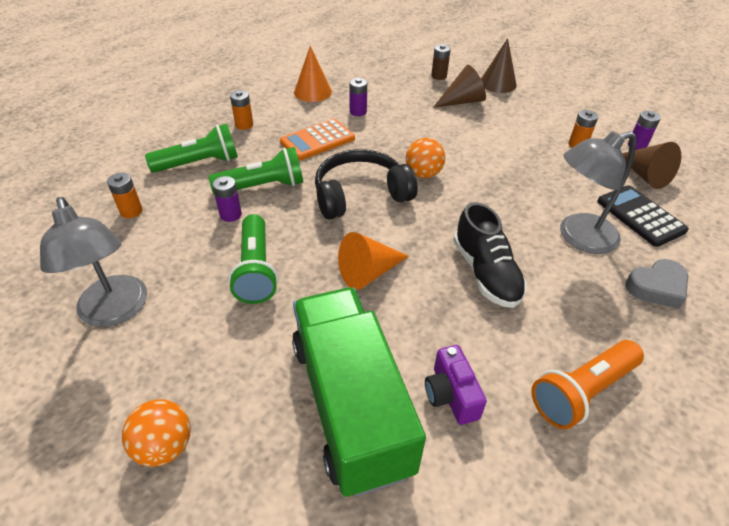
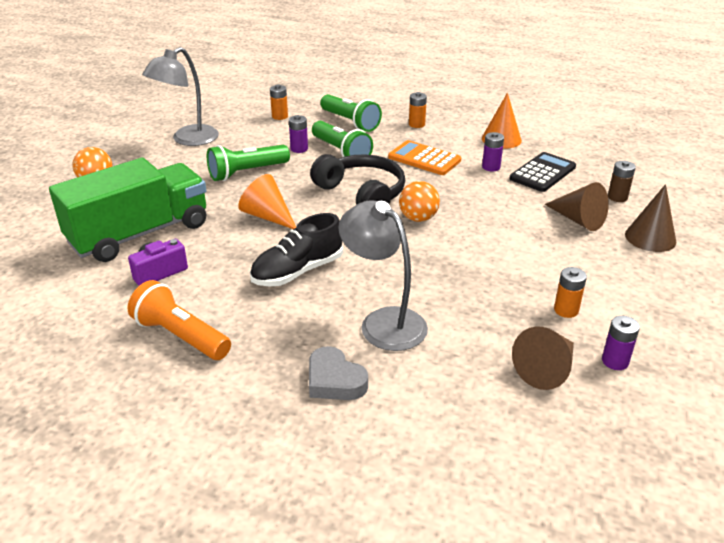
camera: 70 degrees right, 10 degrees down
(640, 216) = (454, 367): black calculator -> black calculator (542, 173)

